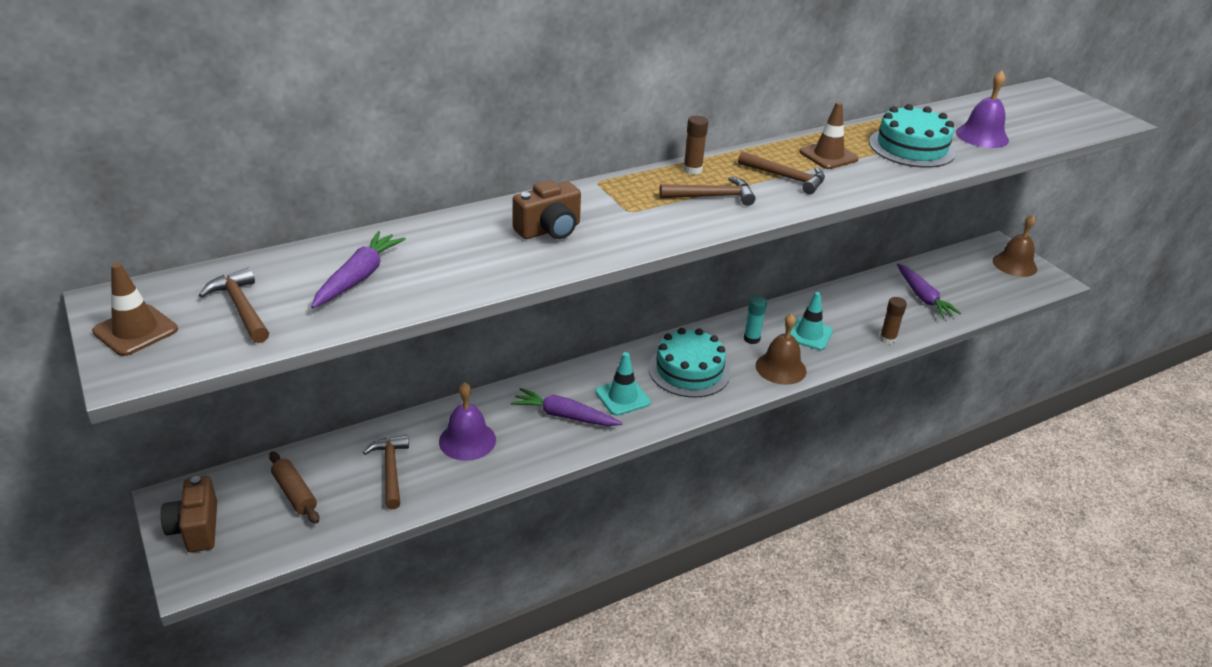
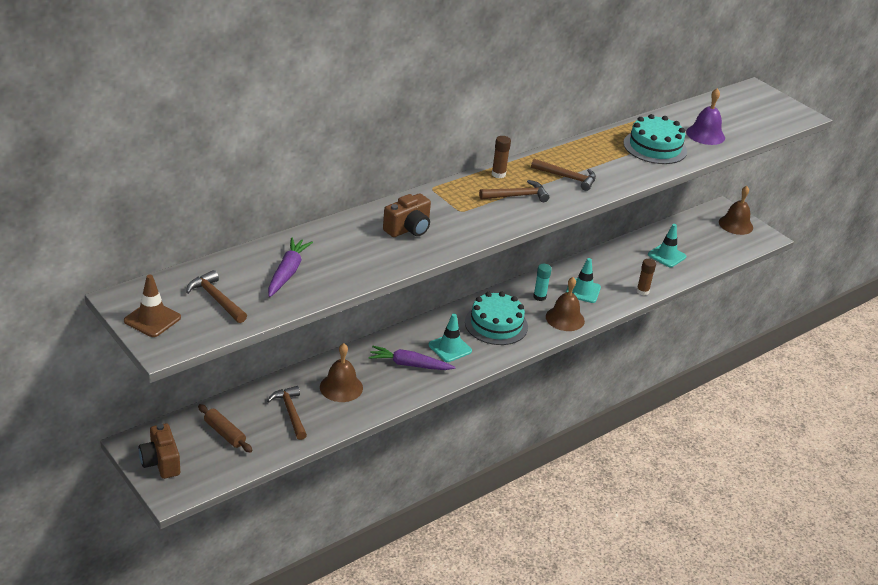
camera: 10 degrees left, 0 degrees up
(467, 440) = (341, 387): purple bell -> brown bell
(828, 156) = (595, 157): brown traffic cone -> none
(923, 297) = (666, 256): purple carrot -> turquoise traffic cone

